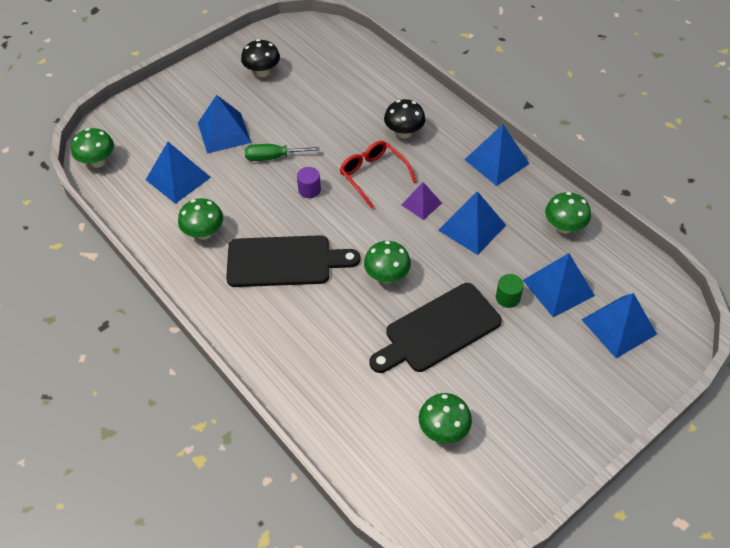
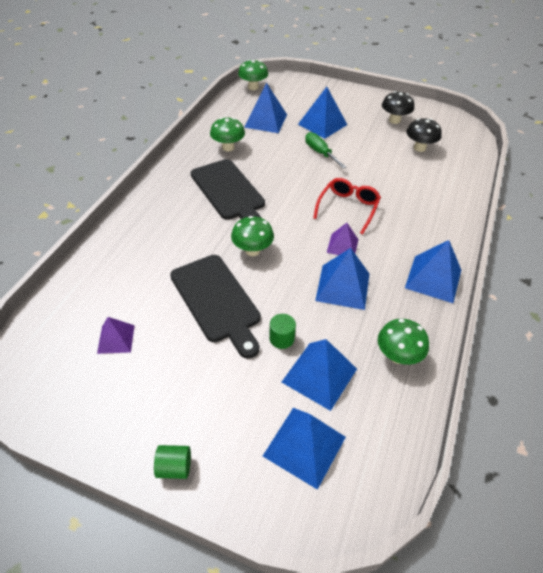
camera: 60 degrees right, 5 degrees down
(309, 190) = (305, 180): purple cylinder -> none
(404, 133) = (408, 210): black mushroom -> black mushroom (419, 148)
(438, 330) = (217, 301): black cutting board -> black cutting board turned 150 degrees counterclockwise
(443, 430) = (116, 339): green mushroom -> purple pyramid
(602, 423) = (174, 467): none -> green cylinder

